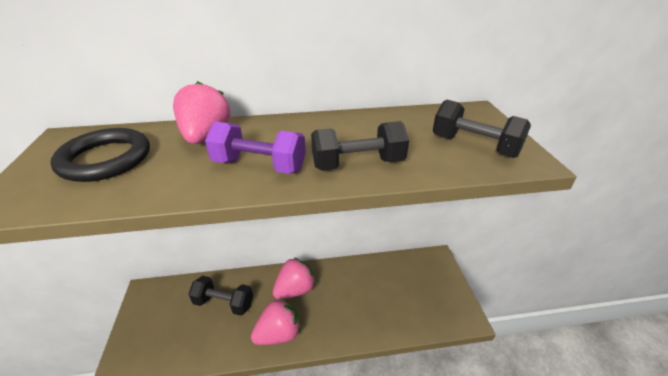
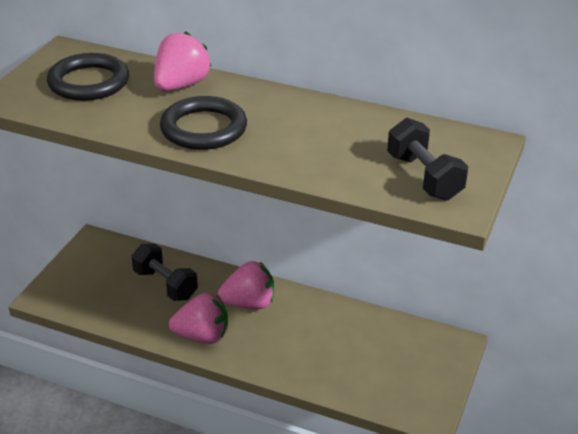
camera: 30 degrees right, 0 degrees up
(259, 166) = (203, 128): purple dumbbell -> black ring
(358, 164) = (289, 155): black dumbbell -> none

